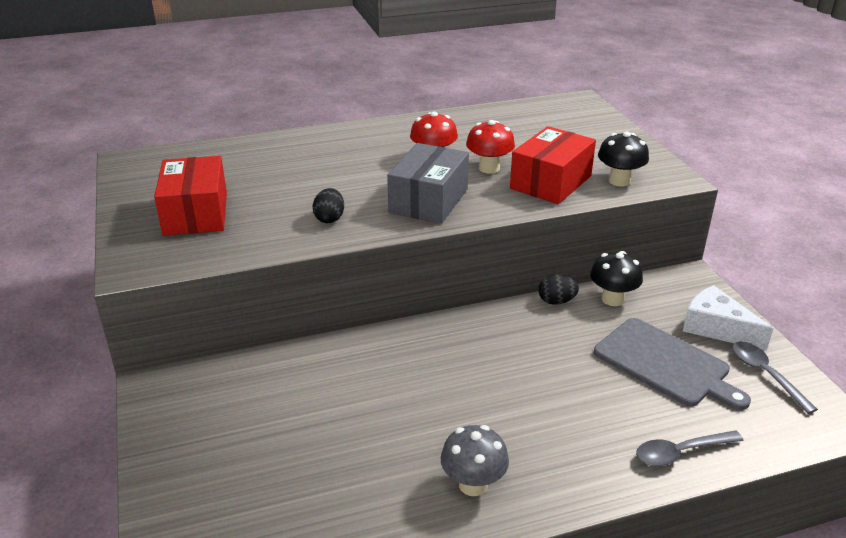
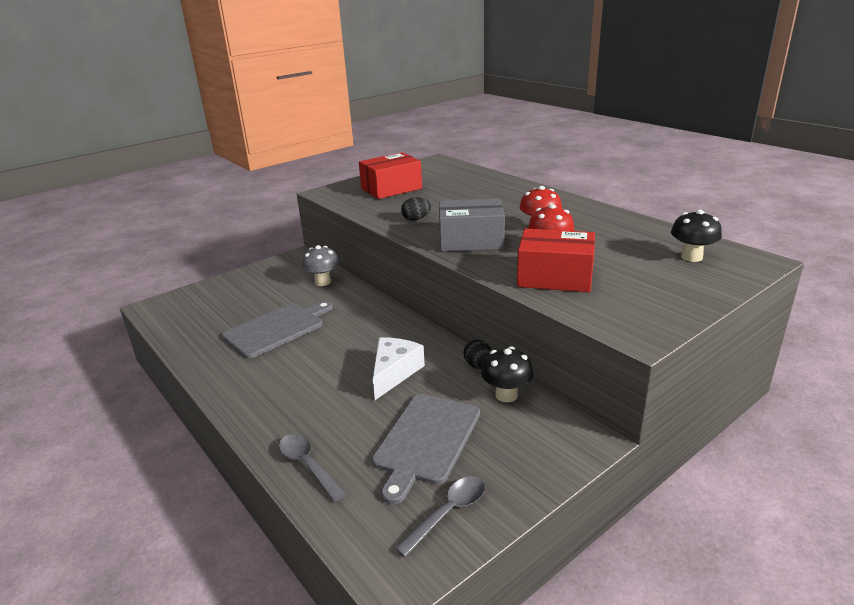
camera: 70 degrees right, 5 degrees down
(373, 439) = (277, 329): none -> grey cutting board
(473, 484) = (246, 373): grey mushroom -> grey mushroom (323, 282)
(619, 181) = (597, 307): black mushroom -> black mushroom (691, 257)
(716, 328) = (508, 468): white cheese -> white cheese (394, 372)

